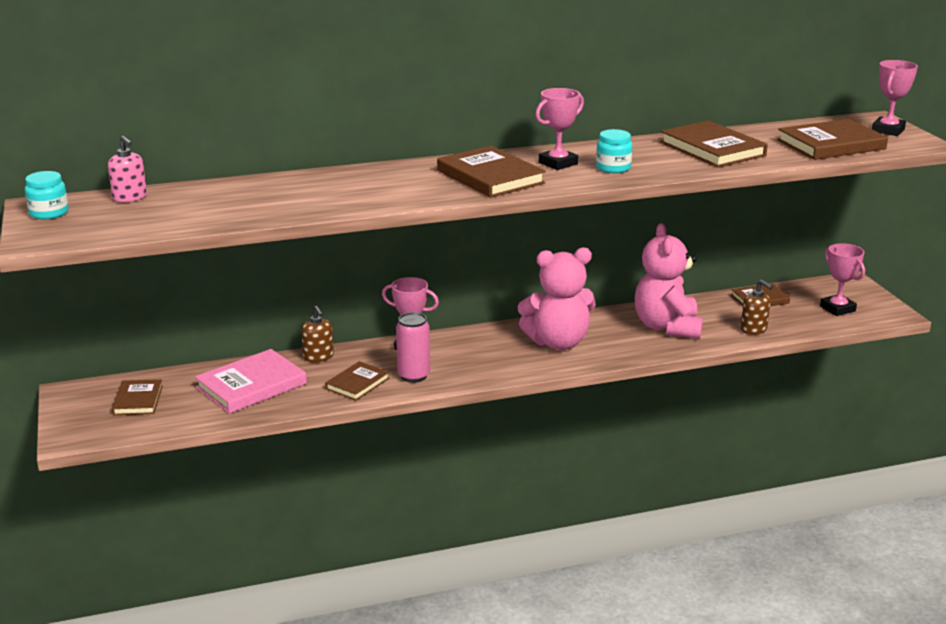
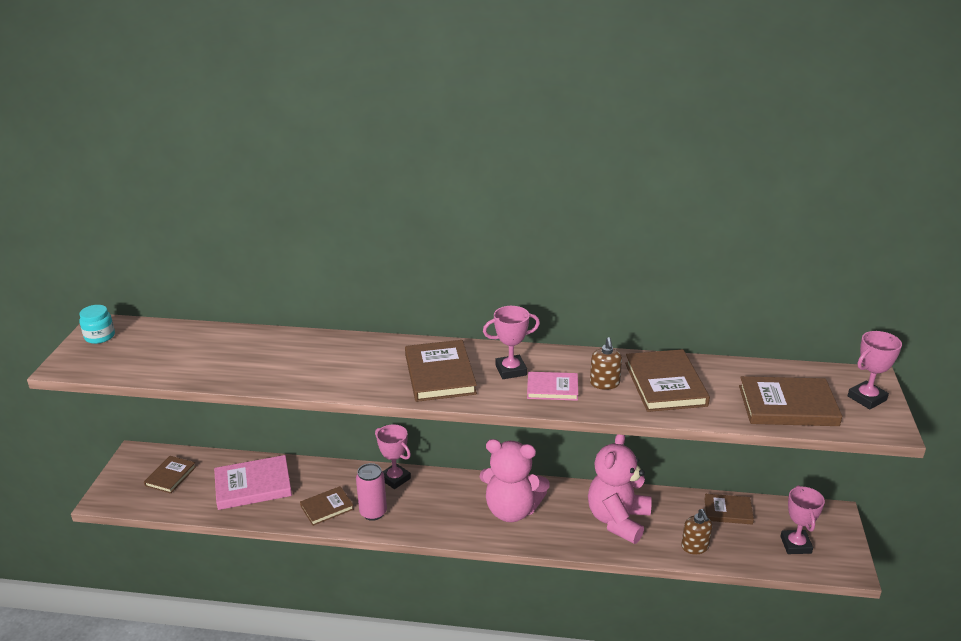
camera: 25 degrees right, 5 degrees up
(130, 197) = (165, 332): pink soap dispenser -> none
(318, 357) = (320, 470): brown soap dispenser -> brown soap dispenser (604, 383)
(613, 168) = (552, 388): turquoise jar -> pink book

